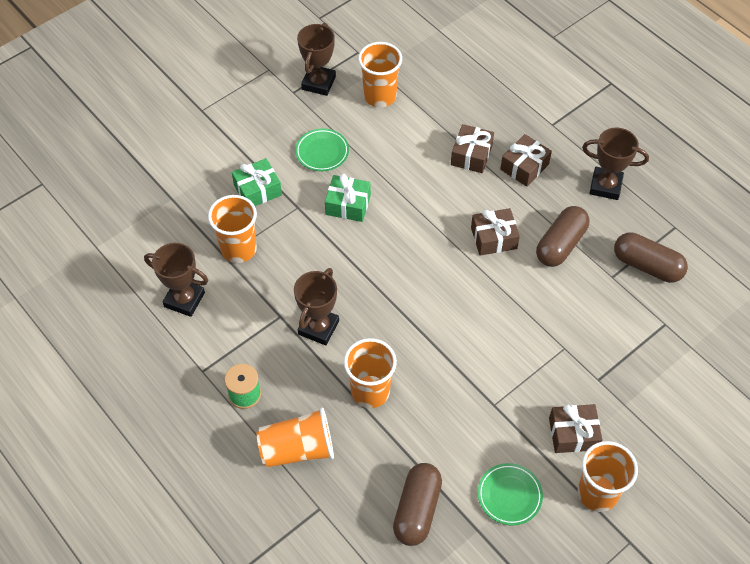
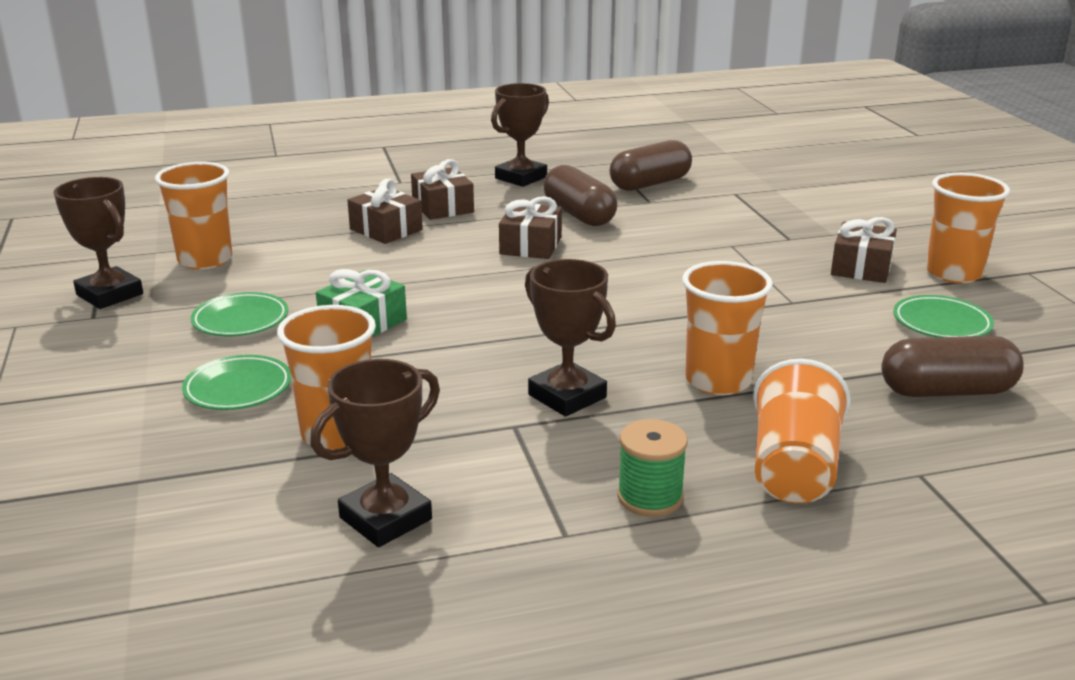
camera: 65 degrees left, 30 degrees down
(257, 190) = (238, 388): green gift -> green plate
(417, 510) = (947, 391): brown capsule -> brown capsule turned 45 degrees counterclockwise

